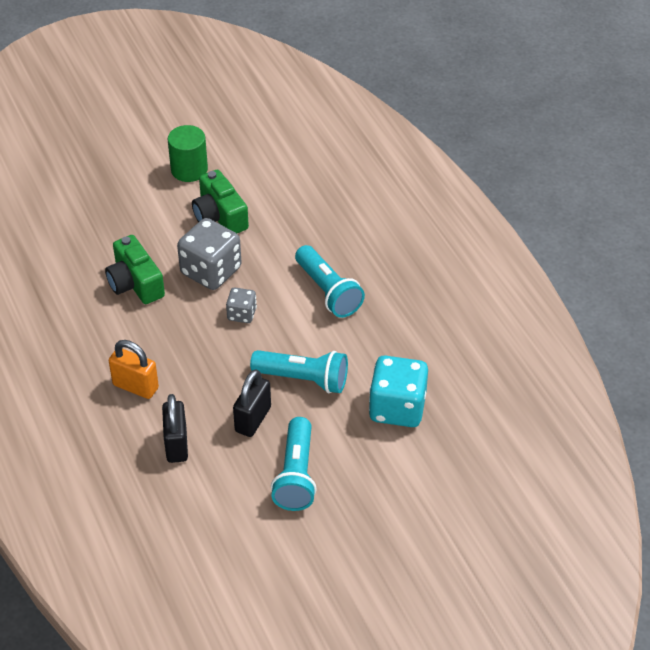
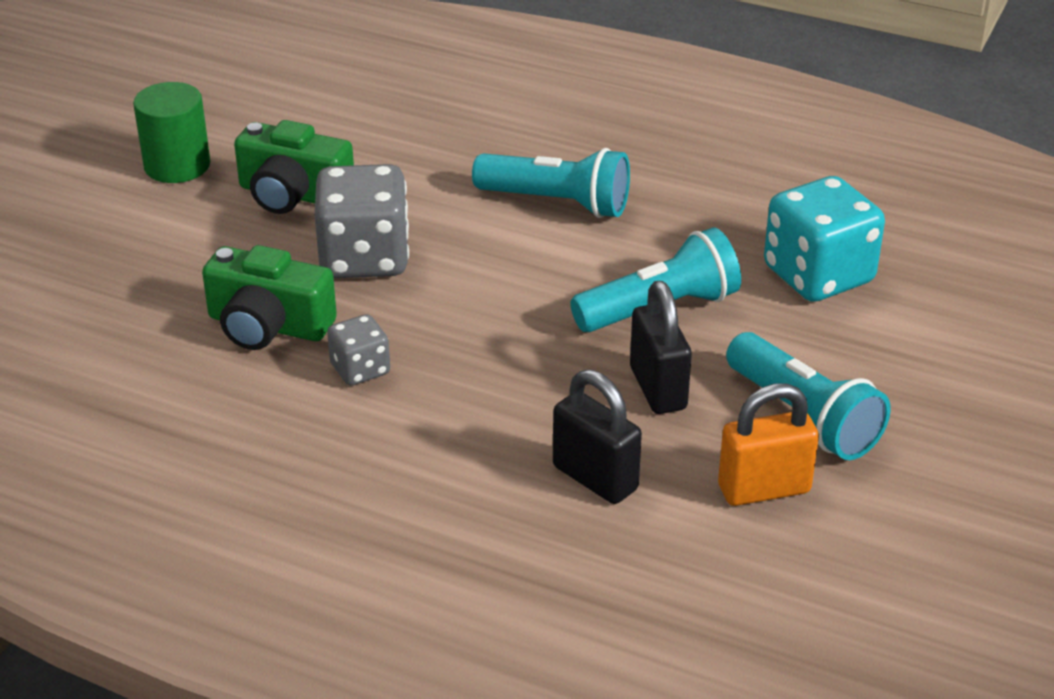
camera: 40 degrees left, 10 degrees down
(135, 386) = (437, 444): orange padlock -> orange padlock (764, 489)
(242, 314) = (475, 283): grey dice -> grey dice (360, 369)

